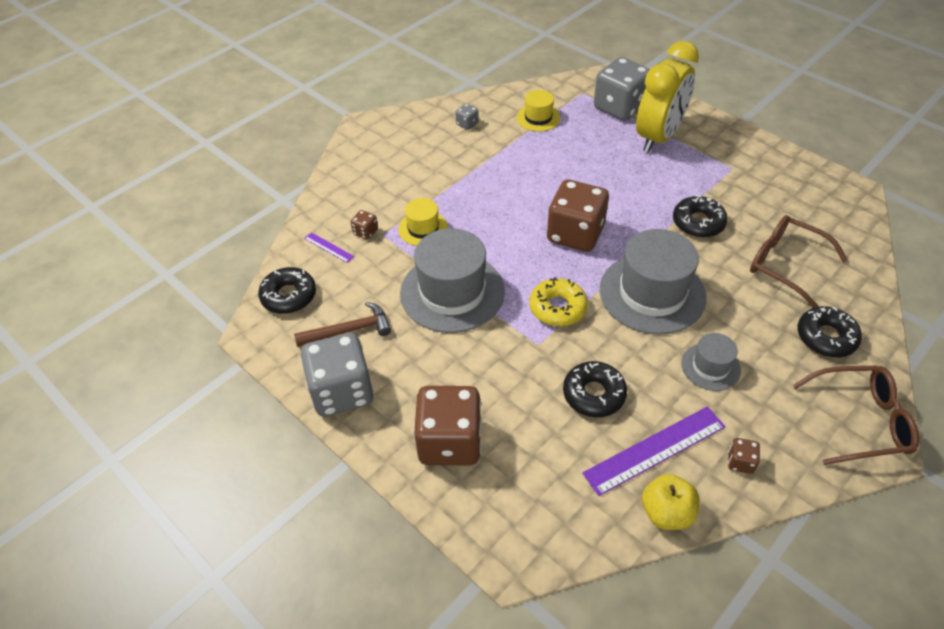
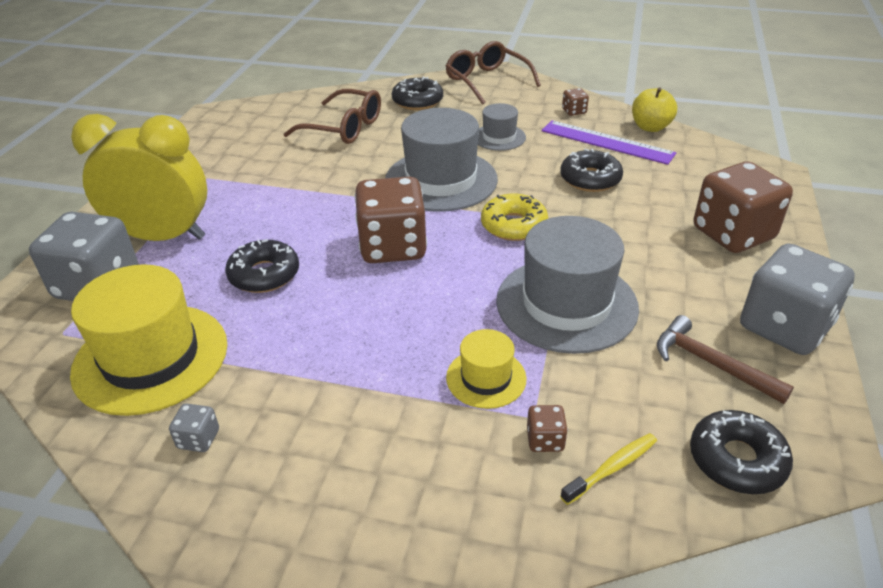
camera: 120 degrees left, 10 degrees down
(329, 247) = (612, 468): purple ruler -> yellow toothbrush
(538, 118) = (151, 358): yellow hat -> yellow hat, size x1.95
(698, 223) = (316, 178): black donut -> black donut (264, 274)
(785, 264) = (344, 128): brown glasses -> brown glasses turned 75 degrees counterclockwise

